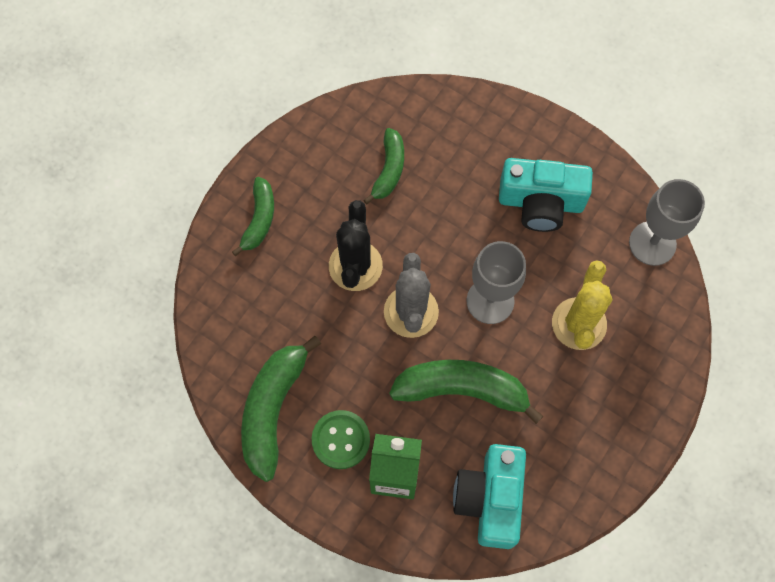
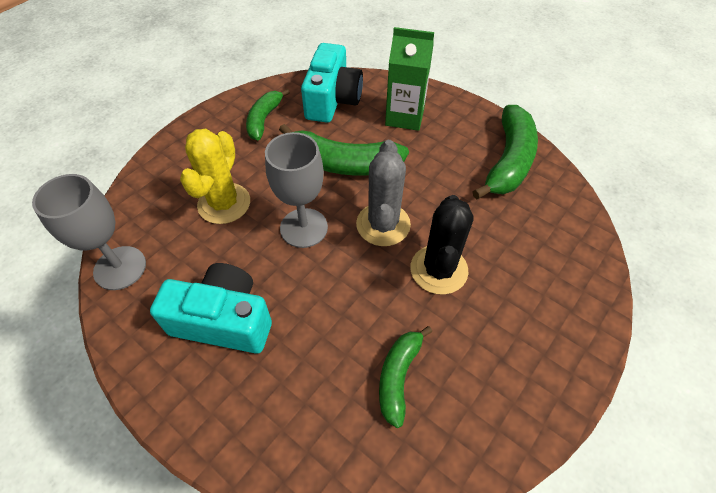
camera: 175 degrees left, 15 degrees down
(259, 219) = (552, 327): green banana -> green banana (264, 119)
(341, 440) = (448, 139): green button -> none

